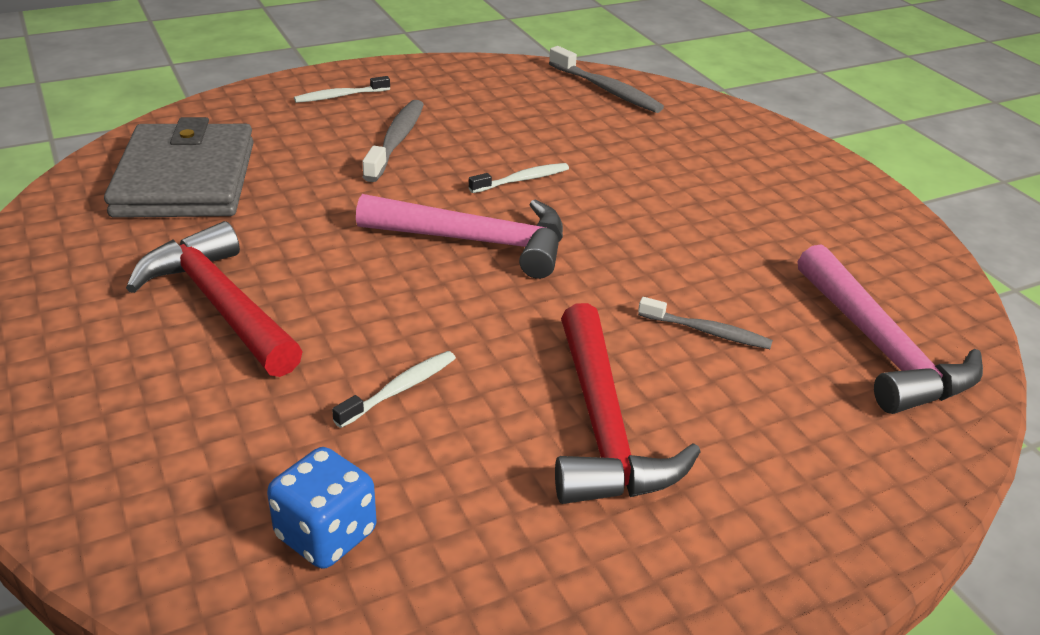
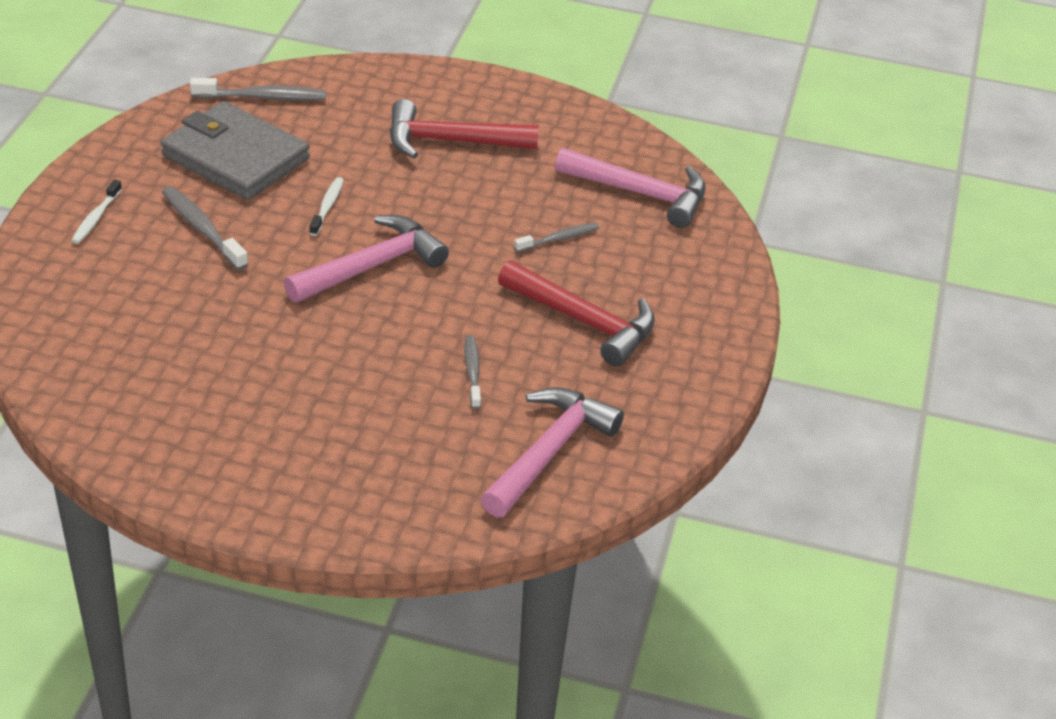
camera: 50 degrees left, 5 degrees up
(186, 179) = (124, 347): grey wallet -> grey wallet (236, 157)
(220, 304) = (306, 400): red hammer -> red hammer (450, 141)
(326, 534) = (550, 451): blue dice -> pink hammer
(400, 389) = (472, 372): white toothbrush -> grey toothbrush

